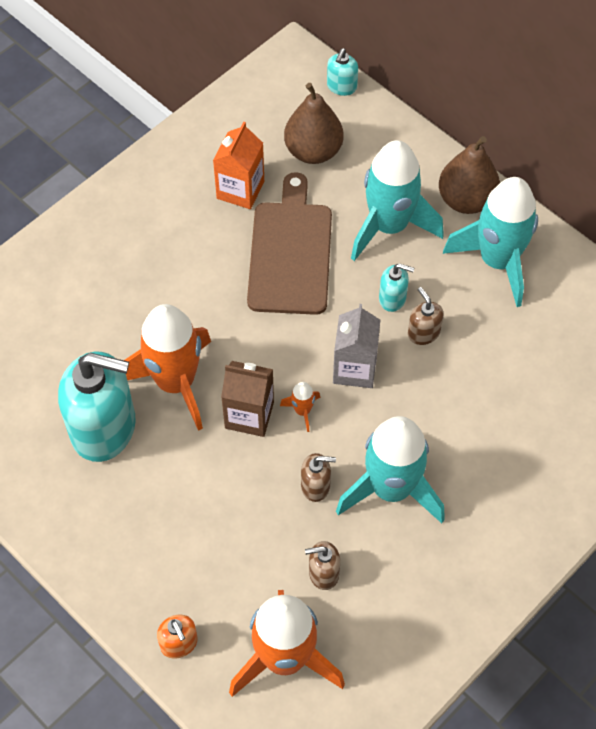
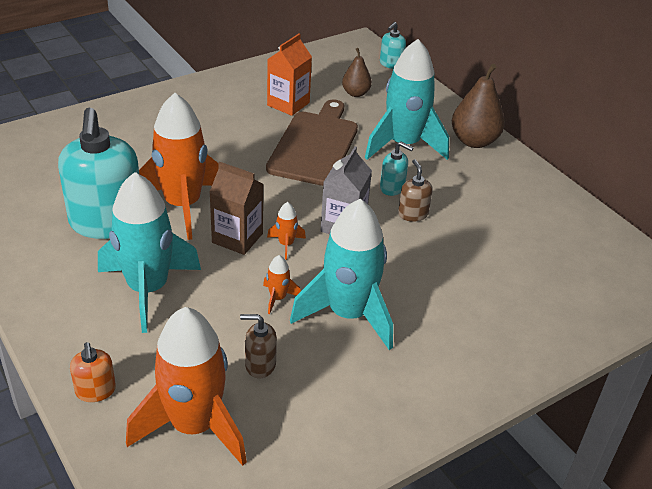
camera: 10 degrees right, 20 degrees down
(104, 428) = (106, 222): turquoise soap dispenser -> turquoise soap dispenser turned 60 degrees clockwise
(313, 151) = (355, 93): brown pear -> brown pear, size x0.60
(315, 486) = (278, 298): brown soap dispenser -> orange rocket
(497, 261) = (492, 181): turquoise rocket -> turquoise rocket (148, 289)

